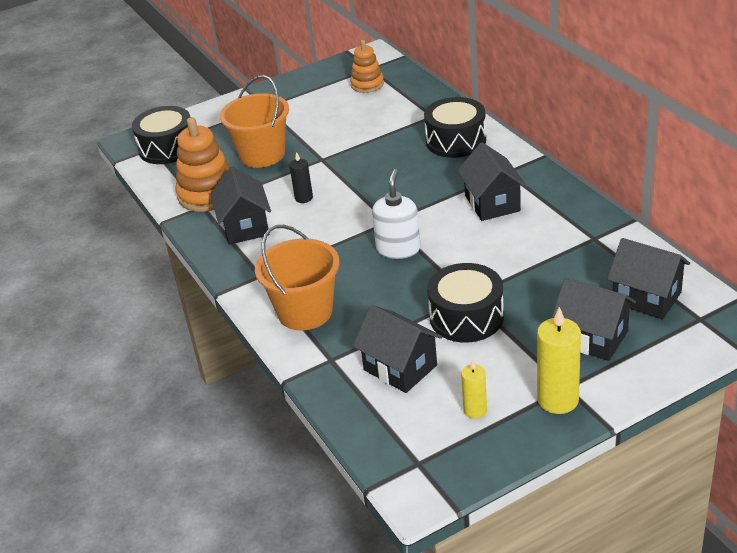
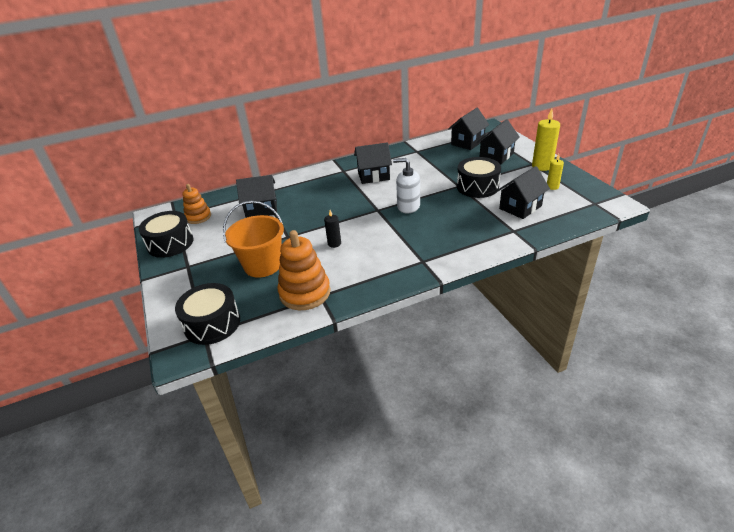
camera: 85 degrees left, 0 degrees up
(245, 227) = (359, 270): black house -> black house (261, 209)
(305, 312) = (466, 241): orange bucket -> none
(456, 141) = (299, 185): black drum -> black drum (170, 243)

